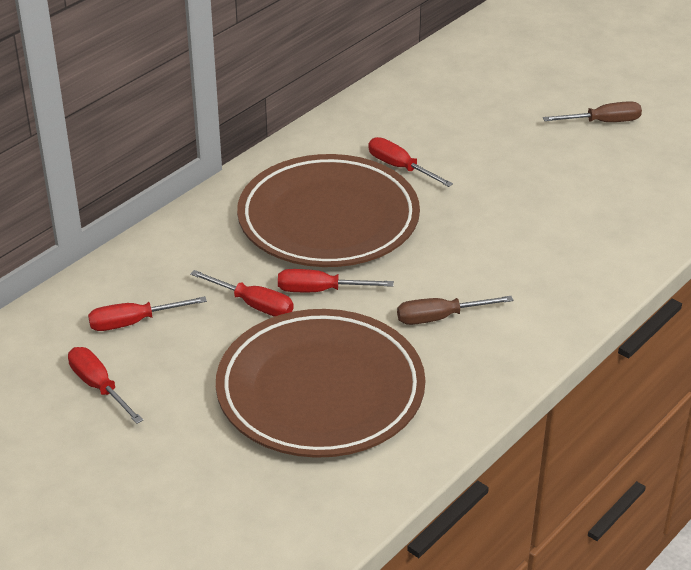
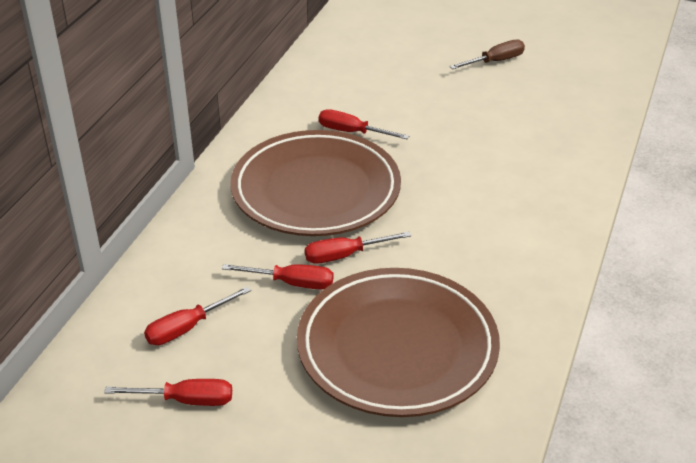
camera: 20 degrees left, 0 degrees up
(99, 387) = (186, 400): red screwdriver -> red screwdriver turned 150 degrees clockwise
(440, 318) = (462, 254): brown screwdriver -> none

